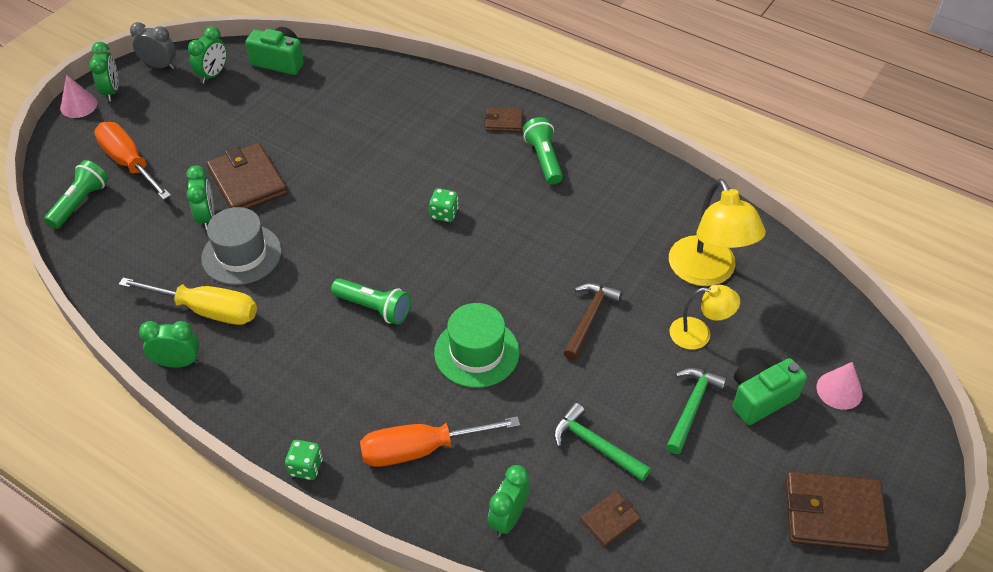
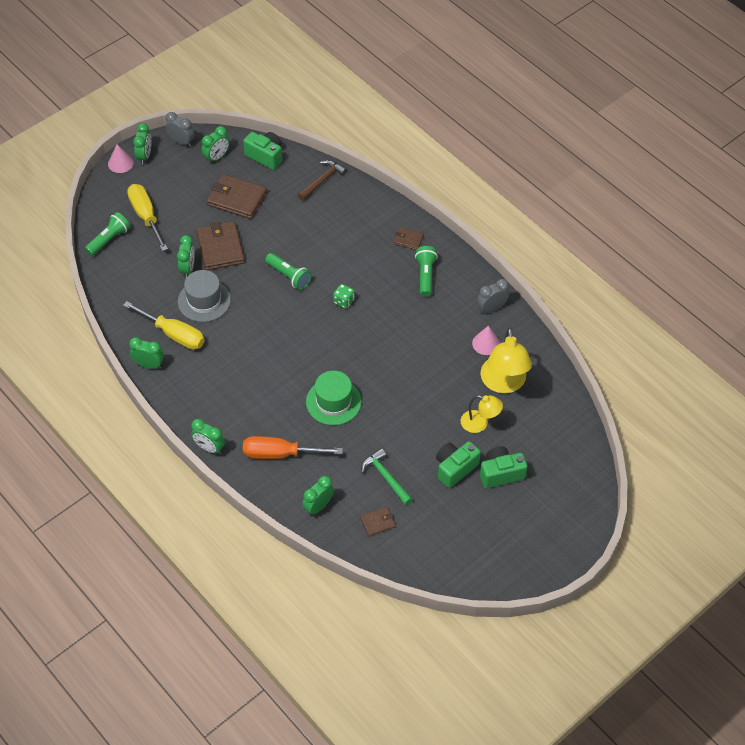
camera: 15 degrees right, 5 degrees up
(129, 163) = (146, 216): orange screwdriver -> yellow screwdriver
(306, 467) = (209, 448): green dice -> green clock
(374, 308) = (278, 357): green flashlight -> green flashlight (289, 276)
(589, 318) = (413, 396): brown hammer -> brown hammer (322, 180)
(648, 181) = (491, 308): none -> grey clock
(692, 407) = (455, 468): green hammer -> green camera
(833, 514) = (513, 552): brown wallet -> brown wallet (237, 199)
(839, 390) = (553, 481): pink cone -> pink cone (486, 343)

